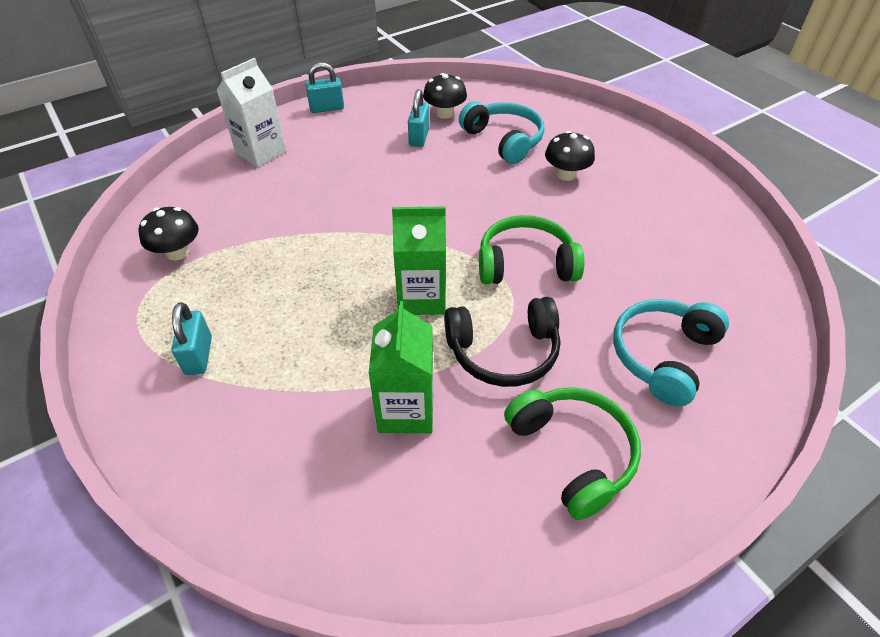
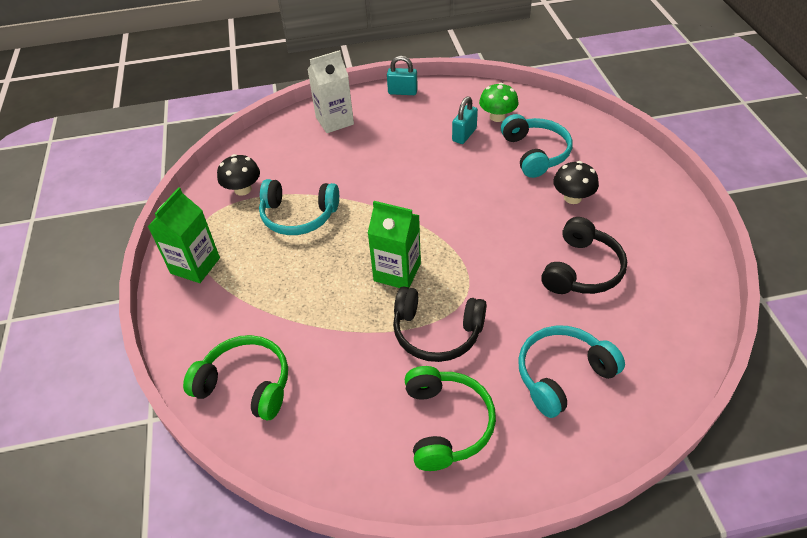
camera: 25 degrees right, 0 degrees up
(199, 355) = (225, 271): turquoise padlock -> none
(267, 265) = (298, 216): none -> turquoise headphones
(406, 410) = (344, 353): green carton -> green carton (195, 265)
(444, 113) = (497, 117): black mushroom -> green mushroom
(525, 264) = (493, 267): green headphones -> green headphones (246, 384)
(617, 242) = (581, 269): none -> black headphones

